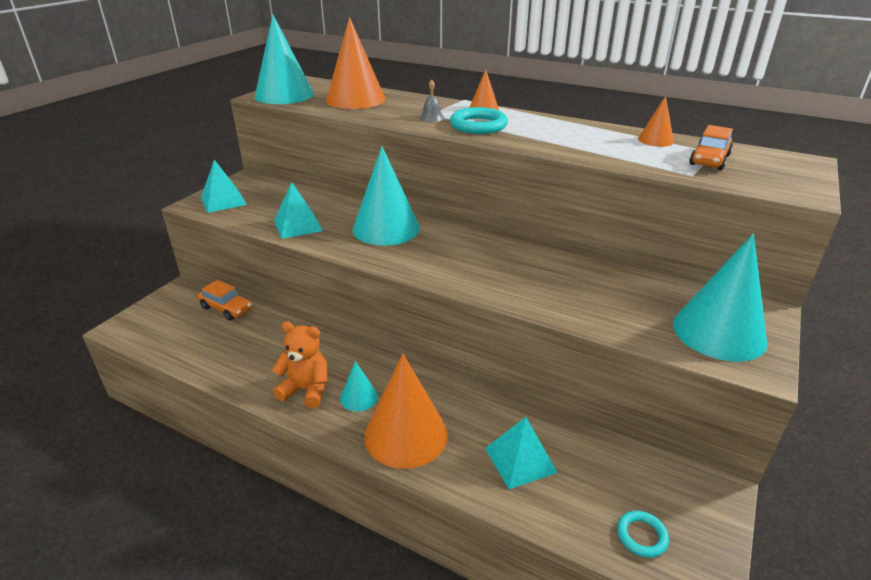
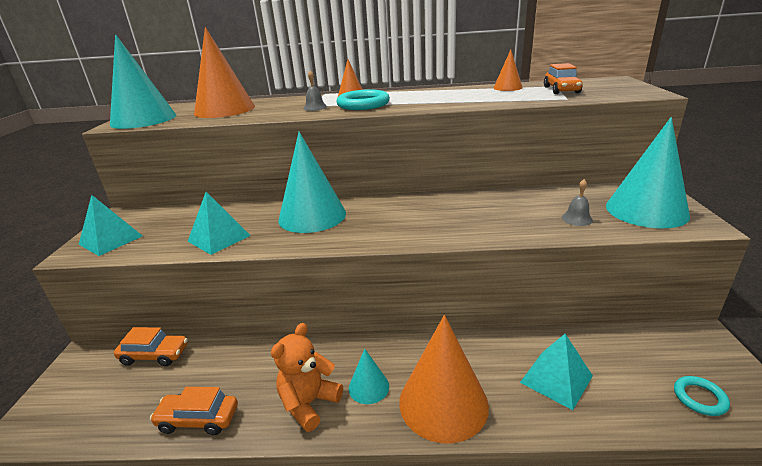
camera: 25 degrees left, 5 degrees down
(226, 368) = (198, 419): none -> orange car
(306, 390) = (309, 403): orange teddy bear -> orange teddy bear turned 45 degrees counterclockwise
(628, 314) = (577, 219): none -> grey bell

